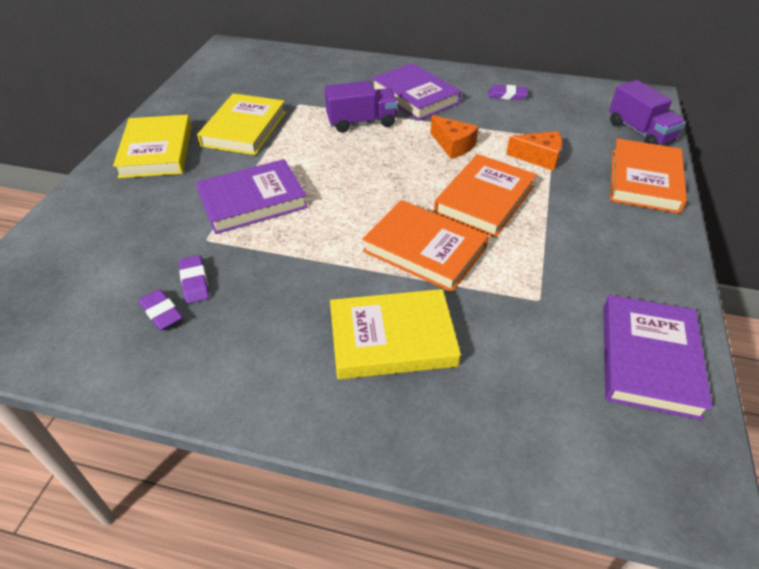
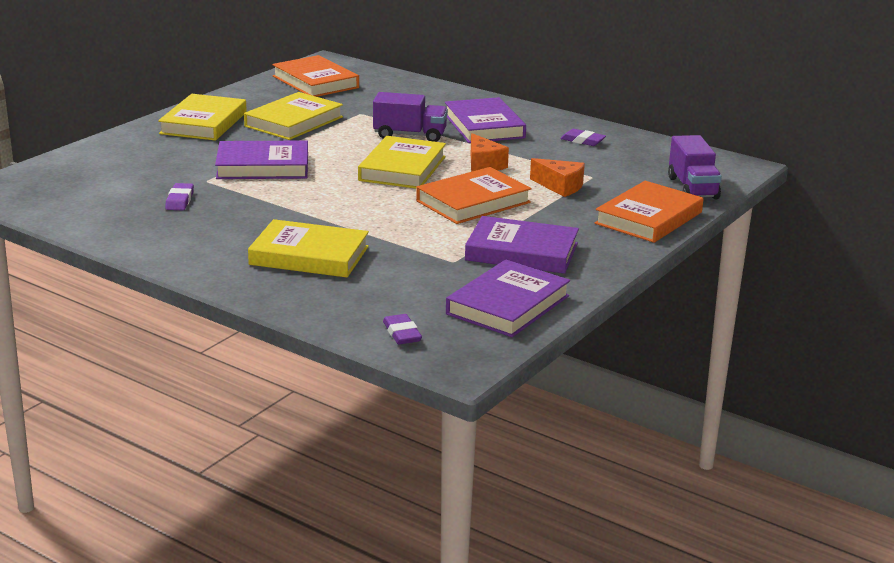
camera: 20 degrees right, 20 degrees down
(161, 312) = (143, 210): purple eraser -> purple eraser (402, 333)
(387, 169) = (402, 168): none -> yellow book
(424, 250) = (385, 219): orange book -> orange book (315, 82)
(586, 263) = (522, 252): none -> purple book

